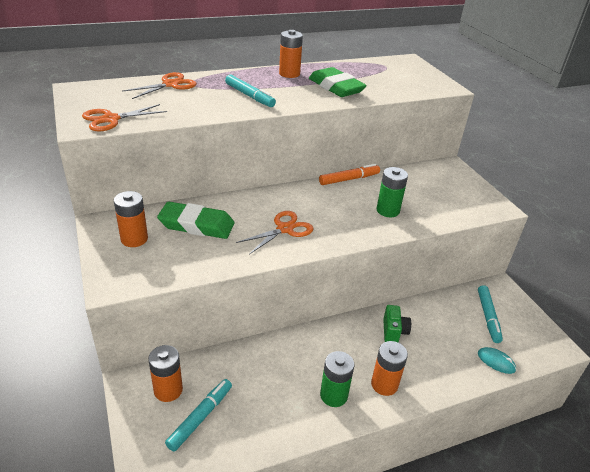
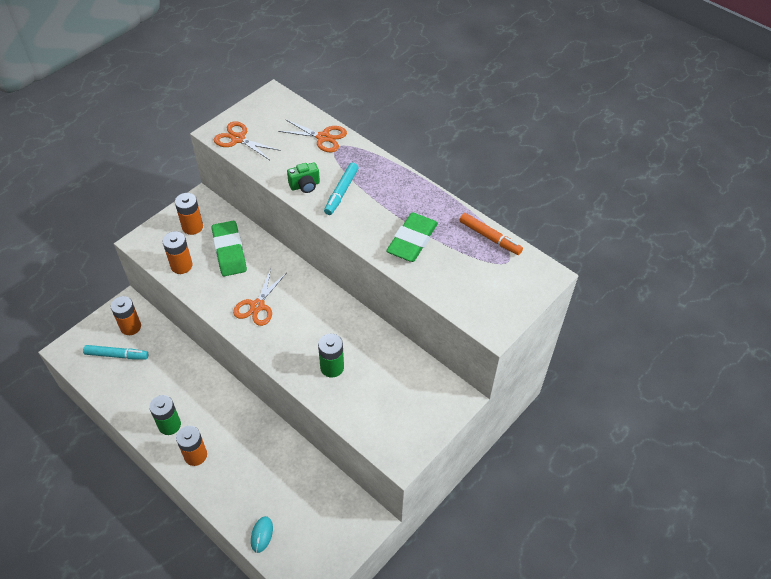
camera: 65 degrees right, 15 degrees up
(285, 229) = (257, 306): orange scissors -> orange scissors turned 90 degrees clockwise
(289, 74) = (414, 197): orange battery -> orange battery (181, 265)
(349, 179) = (366, 321): orange marker -> orange marker (490, 237)
(394, 332) = (257, 445): green camera -> green camera (305, 185)
(488, 317) = (318, 517): turquoise marker -> none

